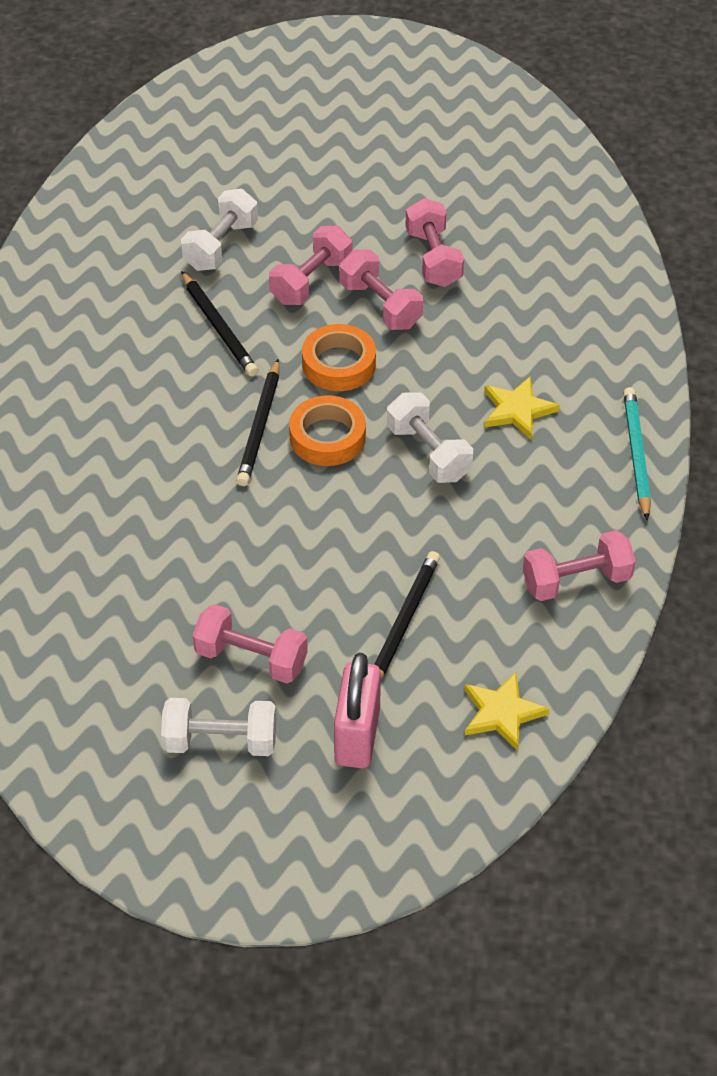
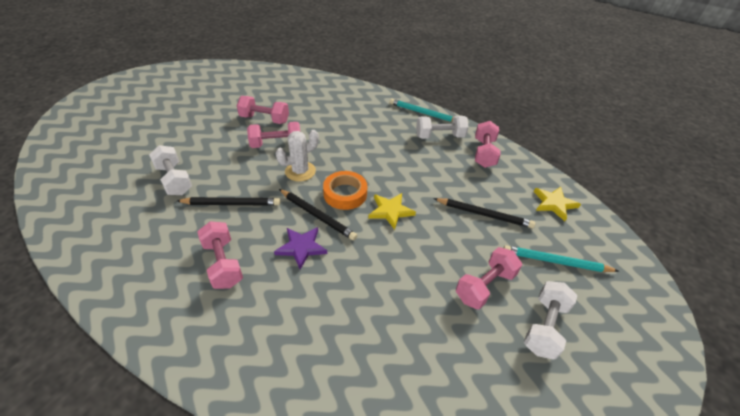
camera: 65 degrees left, 5 degrees down
(191, 437) = (301, 247): none -> purple star
(311, 281) = (236, 159): pink dumbbell -> pink dumbbell (223, 264)
(339, 364) = (300, 171): orange tape -> white cactus
(357, 736) = (555, 261): pink padlock -> turquoise pencil
(403, 622) = (484, 214): black pencil -> black pencil turned 150 degrees clockwise
(428, 453) = (381, 165): white dumbbell -> white dumbbell (440, 136)
(517, 410) = (375, 131): yellow star -> yellow star (390, 211)

